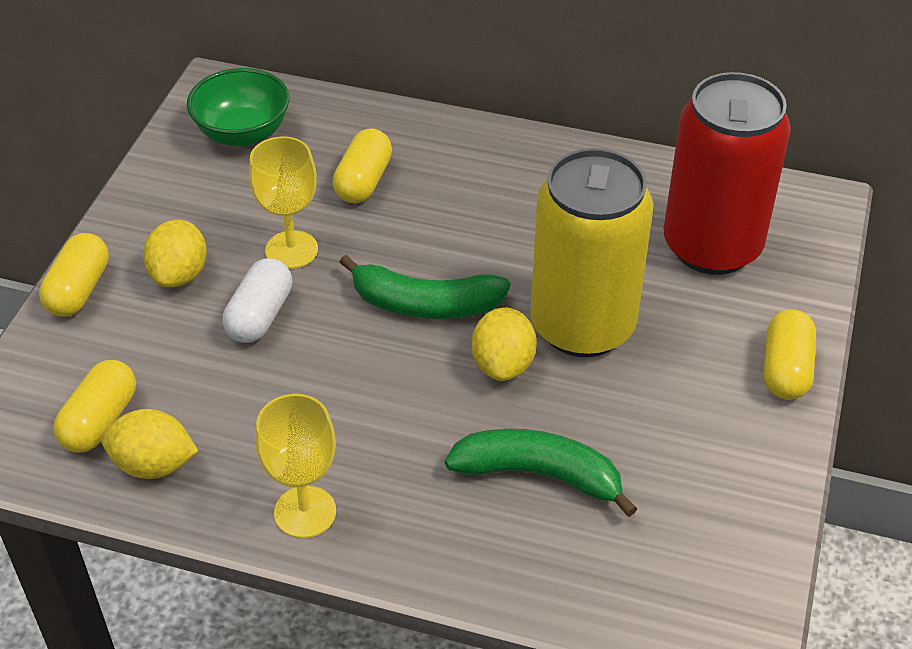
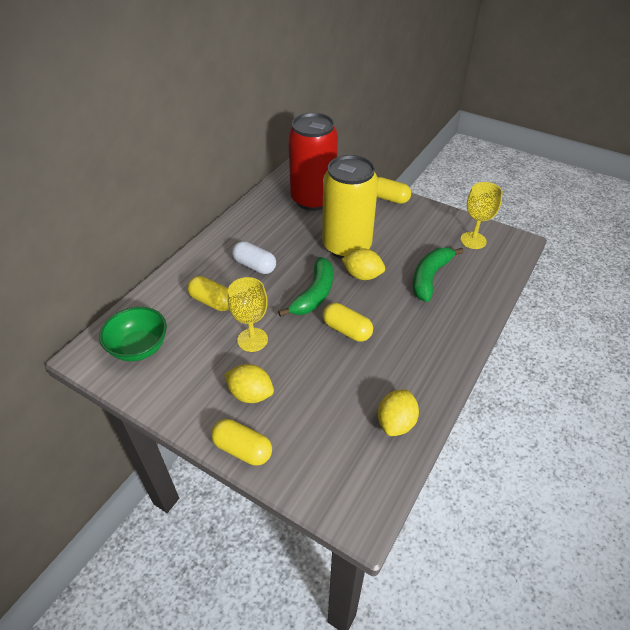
camera: 75 degrees left, 0 degrees up
(100, 421) = (357, 446): yellow capsule -> yellow capsule (347, 330)
(260, 316) = (298, 360): white capsule -> white capsule (255, 266)
(305, 512) = (438, 361): yellow goblet -> yellow goblet (473, 240)

